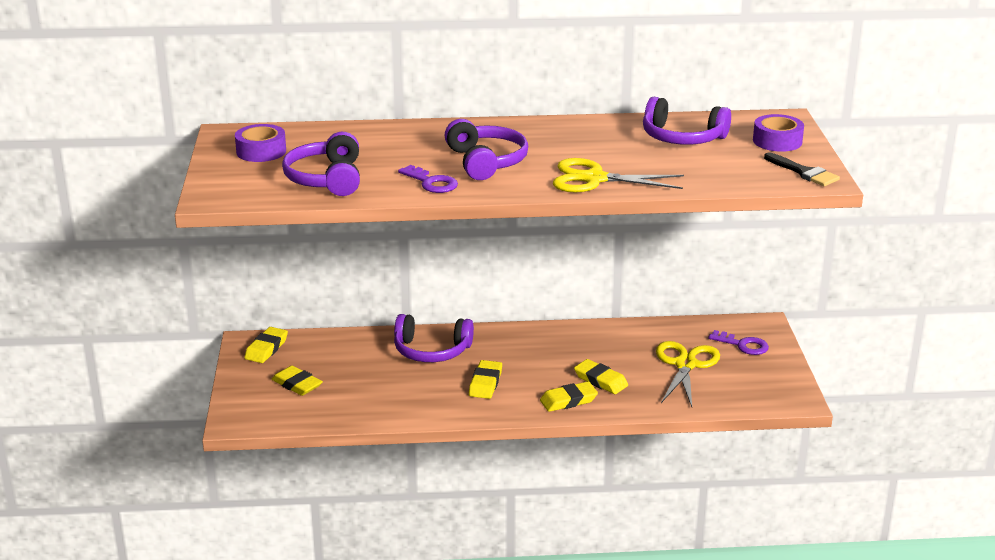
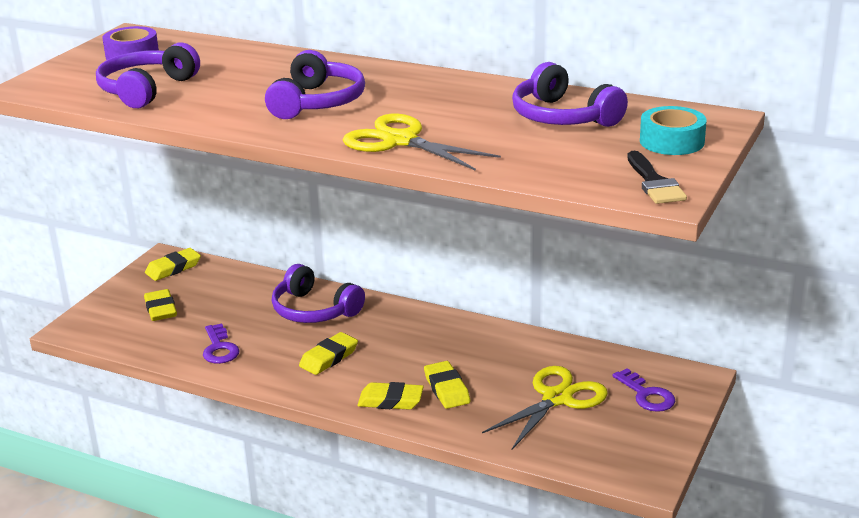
camera: 30 degrees right, 0 degrees up
(431, 183) = (234, 112): purple key -> purple key (219, 348)
(777, 141) = (672, 141): purple tape -> turquoise tape

